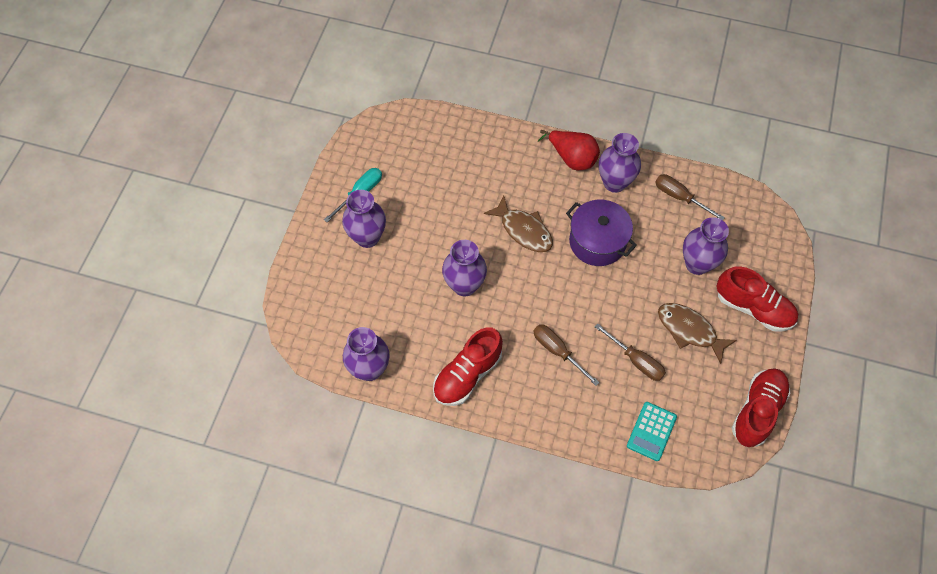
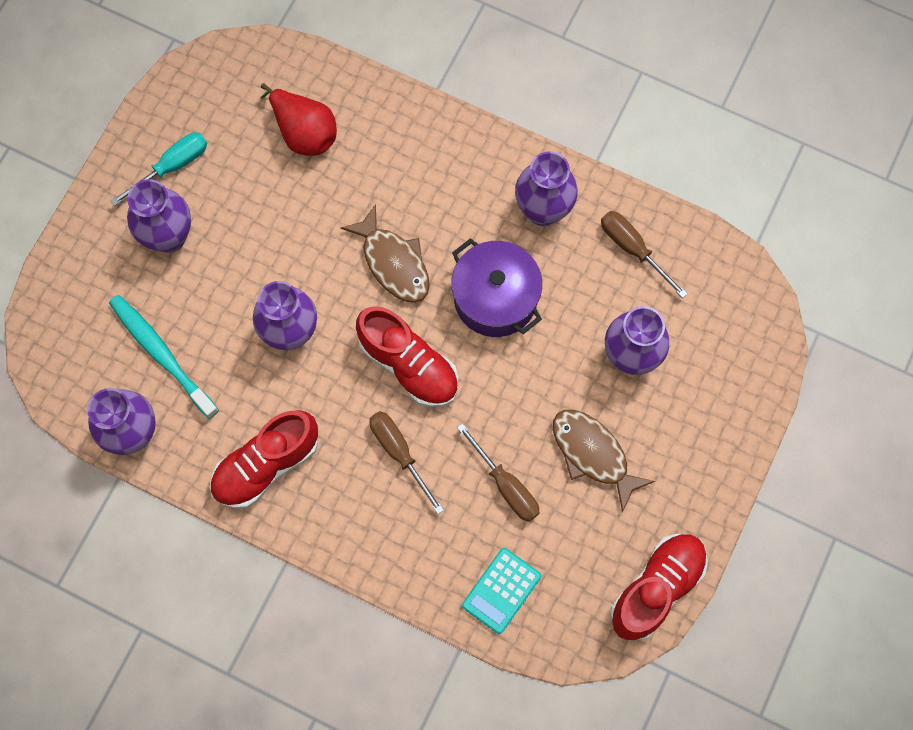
camera: 10 degrees right, 10 degrees up
(378, 313) = (161, 354): none -> turquoise toothbrush
(572, 158) = (490, 161): red pear -> red pear (304, 132)
(753, 308) = (694, 436): red shoe -> red shoe (409, 365)

